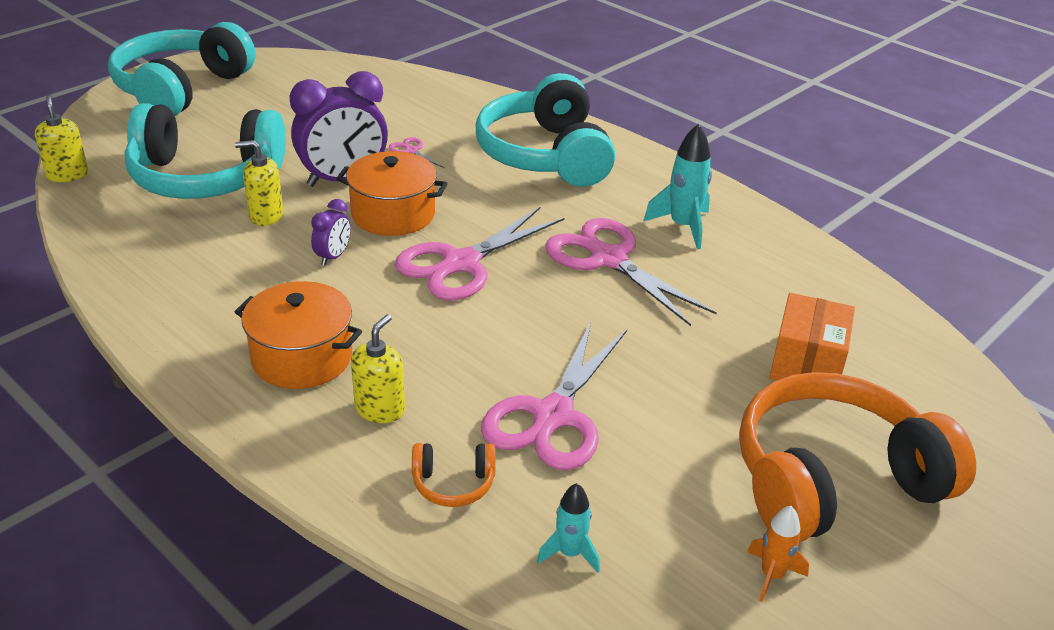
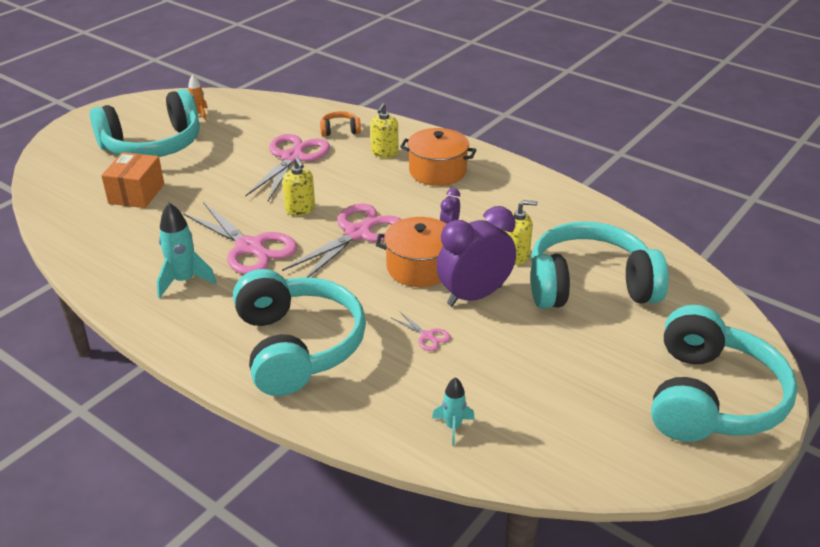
camera: 175 degrees right, 0 degrees up
(67, 174) = (700, 275): yellow soap dispenser -> yellow soap dispenser (300, 209)
(570, 553) = (285, 114): turquoise rocket -> turquoise rocket (453, 427)
(833, 480) = (153, 145): orange headphones -> turquoise headphones

